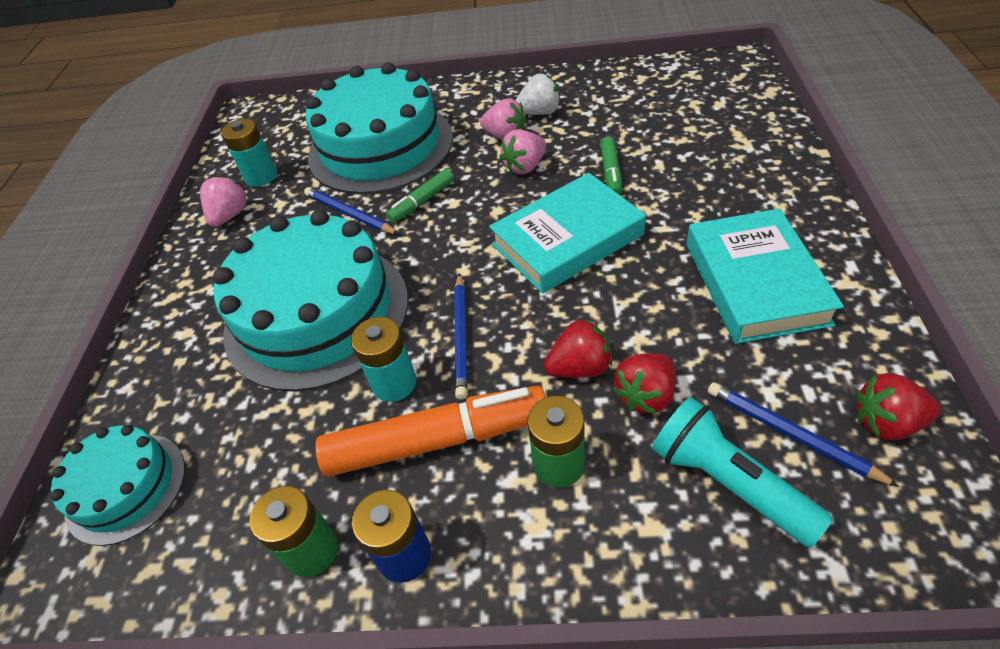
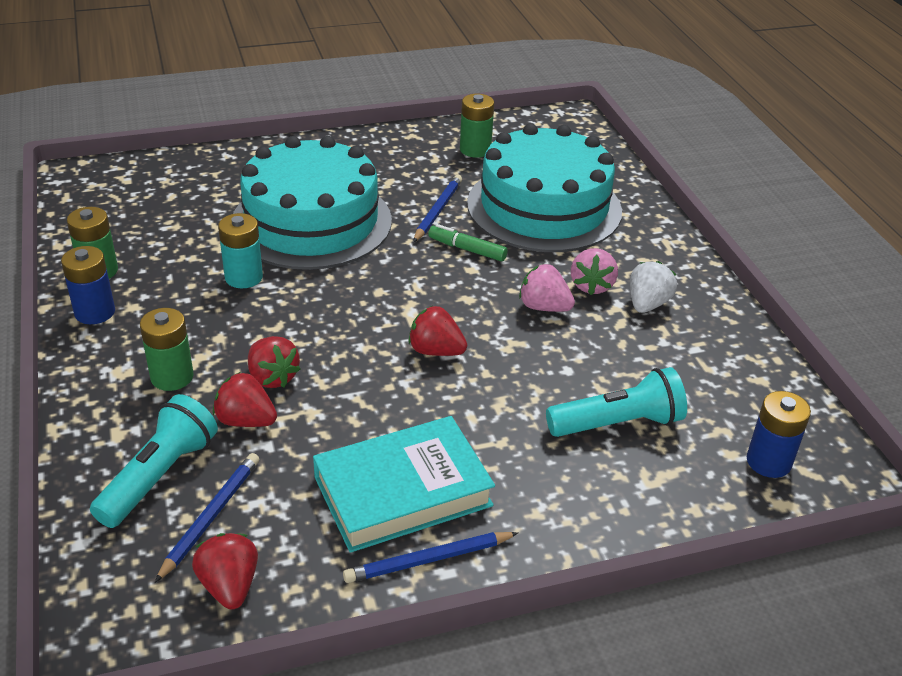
camera: 65 degrees right, 10 degrees down
(126, 487) = (144, 181): turquoise cake -> none
(230, 216) = (418, 148): pink strawberry -> none
(261, 176) = (475, 150): turquoise battery -> green battery
(437, 440) = (190, 310): orange marker -> none
(461, 337) = (298, 304): blue pencil -> blue pencil (429, 560)
(539, 112) = (647, 304): white strawberry -> white strawberry turned 120 degrees counterclockwise
(567, 240) = (436, 351): turquoise book -> red strawberry
(610, 172) = (554, 370): green marker -> none
(680, 149) = (618, 423): none -> turquoise flashlight
(728, 90) = (768, 462): none -> blue battery

